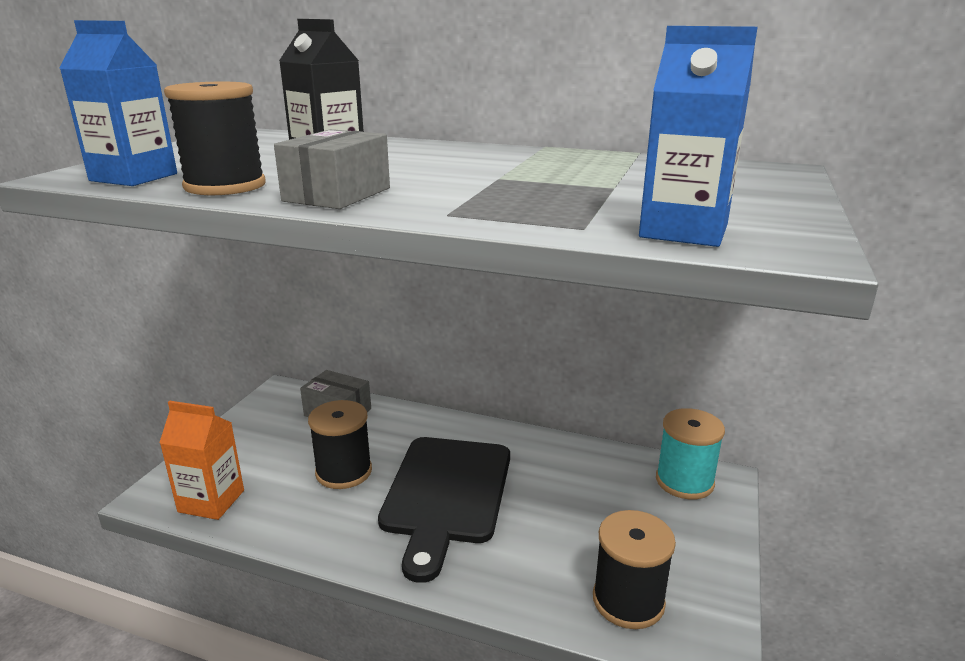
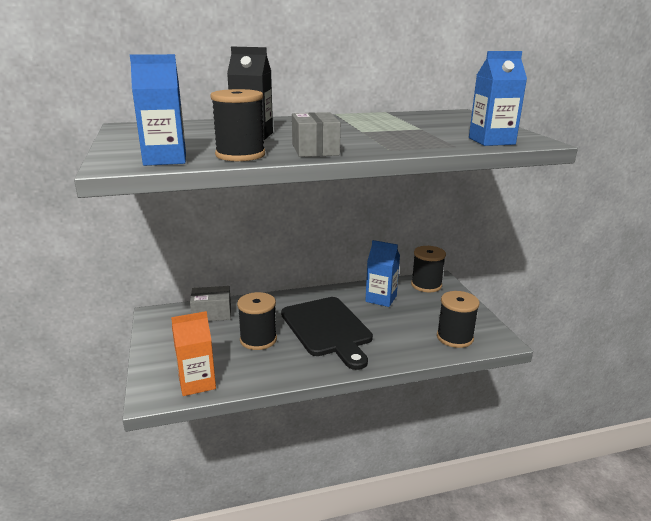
camera: 35 degrees left, 0 degrees up
(580, 476) = (381, 298): none -> blue carton
(684, 481) = (426, 285): turquoise spool -> black spool

